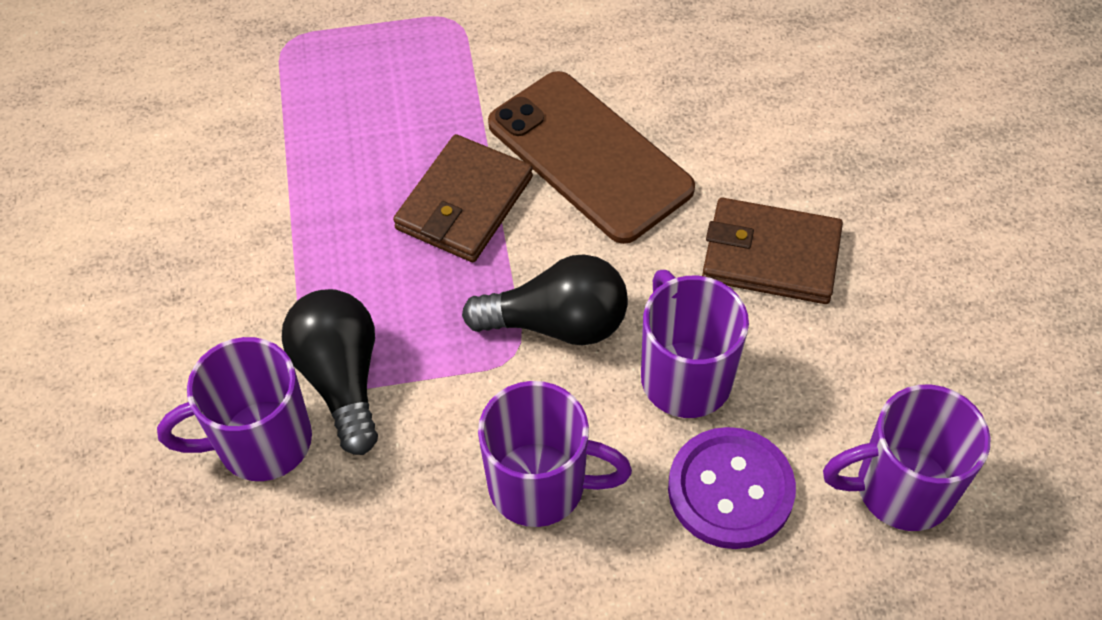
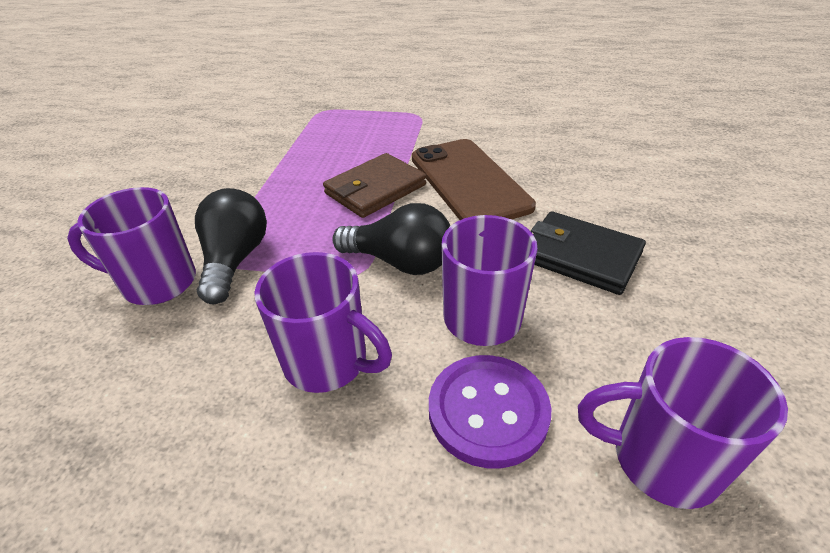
camera: 20 degrees right, 15 degrees down
(770, 255) = (580, 256): brown wallet -> black wallet

